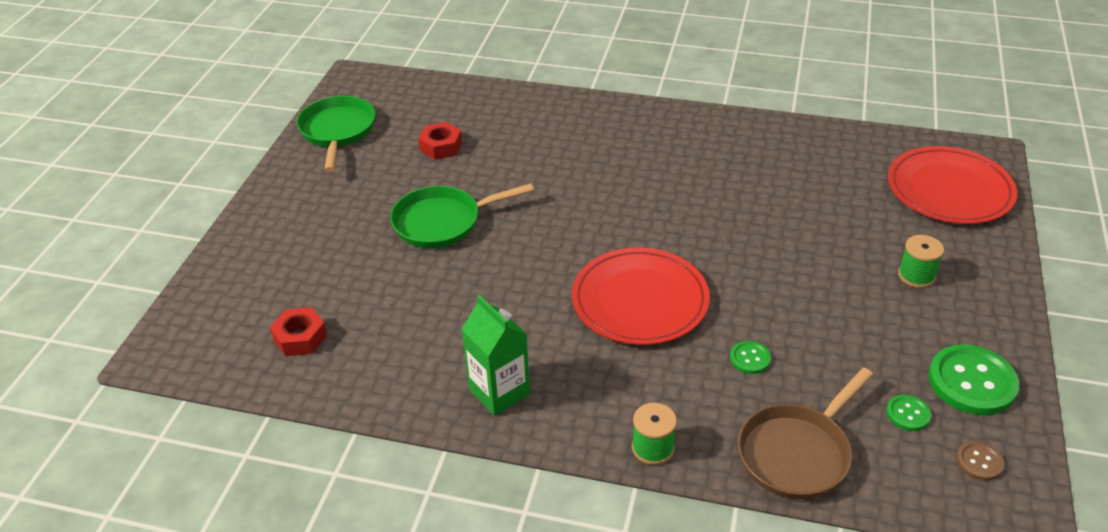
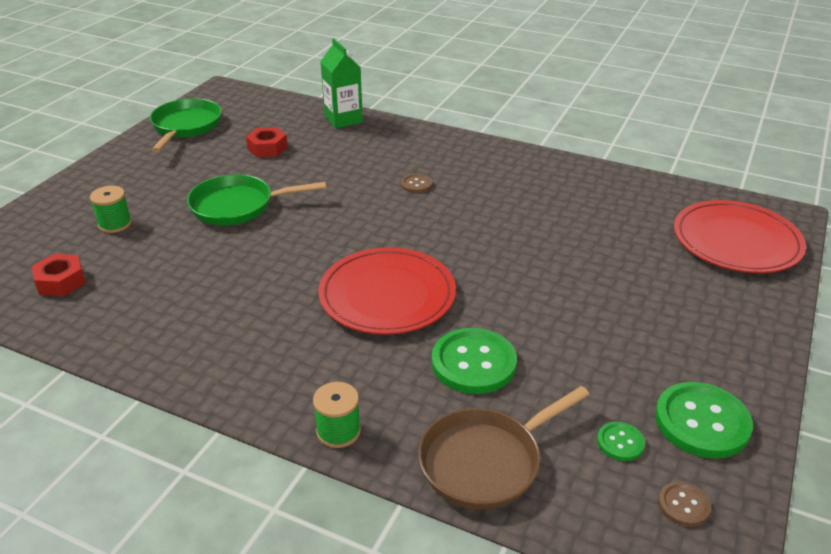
camera: 10 degrees right, 5 degrees down
(499, 392) = (214, 355): green carton -> green carton (343, 119)
(617, 170) = (416, 184): none -> brown button
(750, 358) = (473, 363): green button -> green button, size x2.04
(916, 275) = (675, 312): green spool -> green spool (115, 224)

